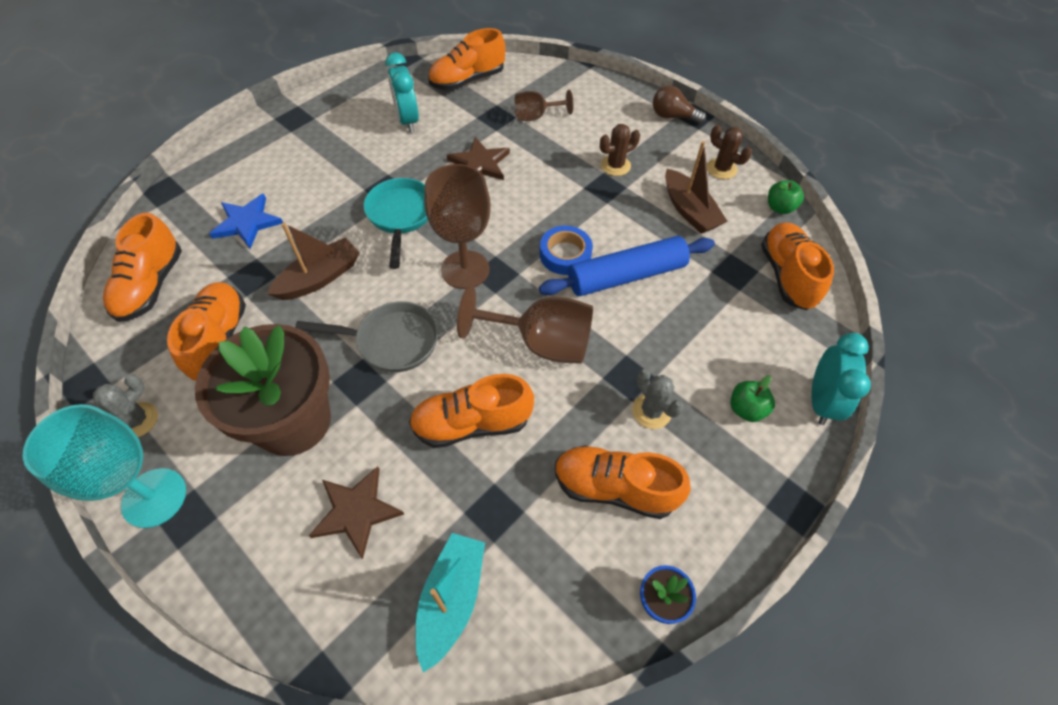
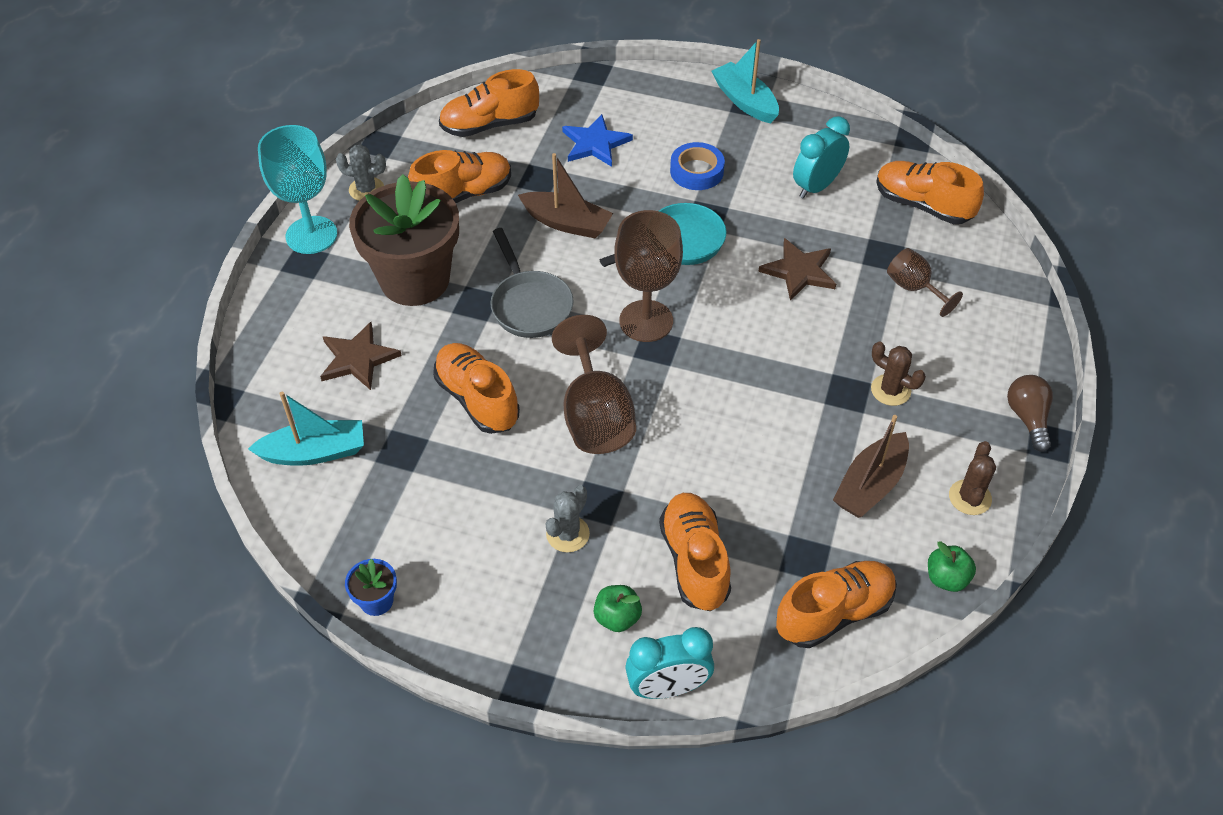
camera: 65 degrees right, 5 degrees down
(289, 119) = (745, 101): none -> turquoise boat
(565, 254) = (721, 393): blue tape -> blue tape (696, 171)
(614, 488) = (468, 530): orange shoe -> orange shoe (694, 561)
(626, 275) = (728, 456): blue rolling pin -> none

